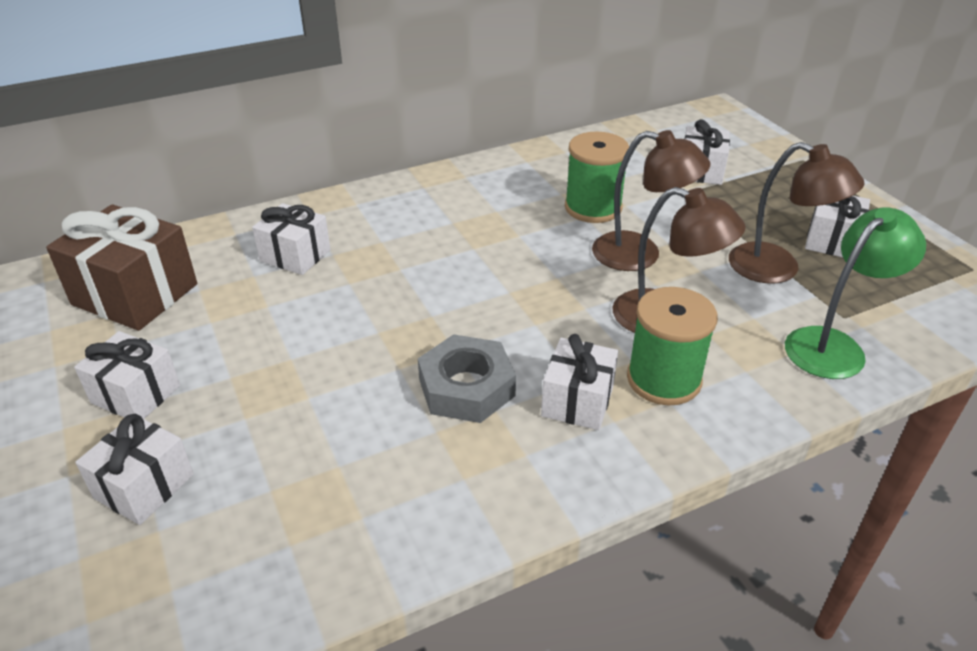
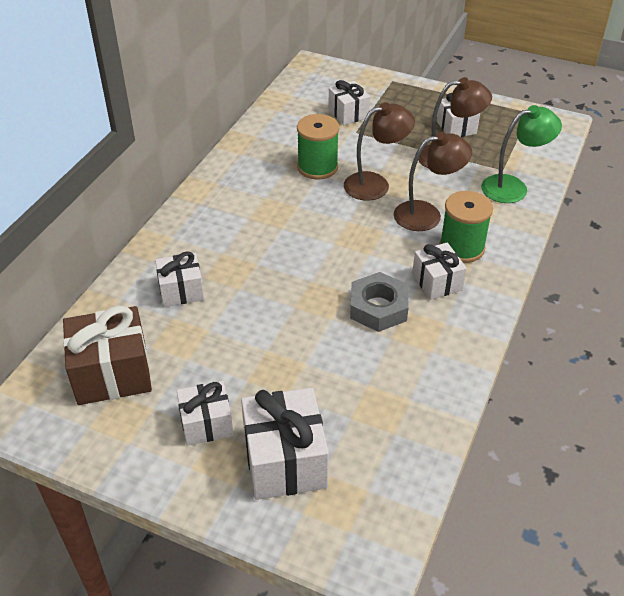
camera: 40 degrees left, 5 degrees up
(144, 486) = (285, 460): white gift -> white gift, size x1.62
(834, 345) = (513, 187): green lamp -> green lamp turned 60 degrees clockwise

